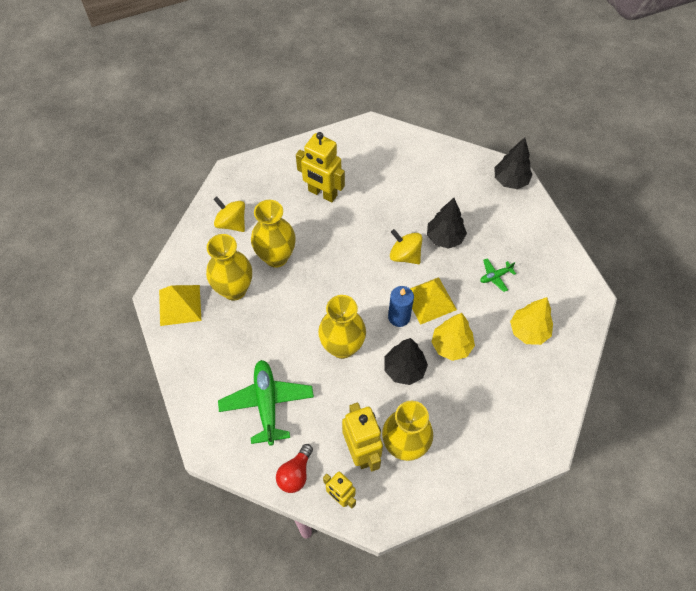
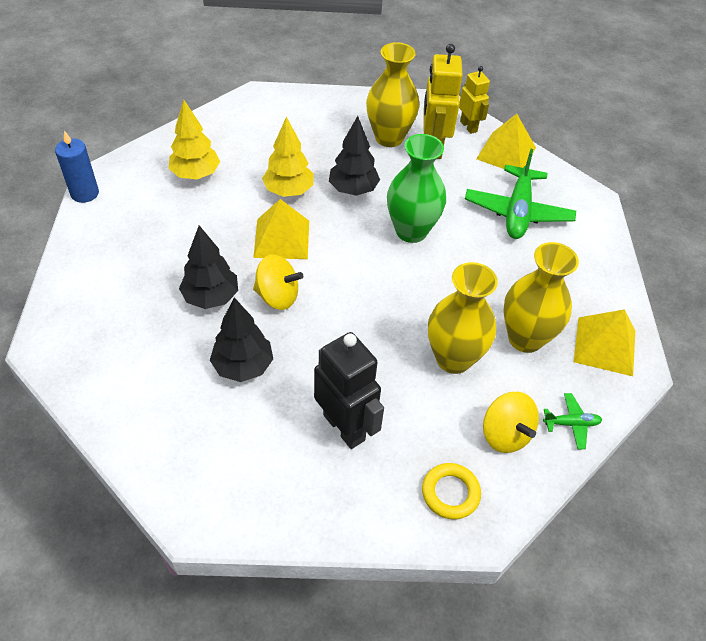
camera: 160 degrees left, 10 degrees down
(253, 182) = (450, 493): none -> yellow ring
(295, 474) = (506, 153): red light bulb -> yellow pyramid
(322, 193) = (344, 427): yellow robot -> black robot
(342, 347) = (411, 231): yellow vase -> green vase
(399, 317) = (329, 235): blue candle -> blue candle (85, 193)
(405, 255) = (277, 296): yellow spinning top -> yellow spinning top turned 45 degrees counterclockwise
(495, 276) = (185, 234): green plane -> green plane (571, 424)
(510, 180) = (58, 336): black tree -> black tree (243, 366)

